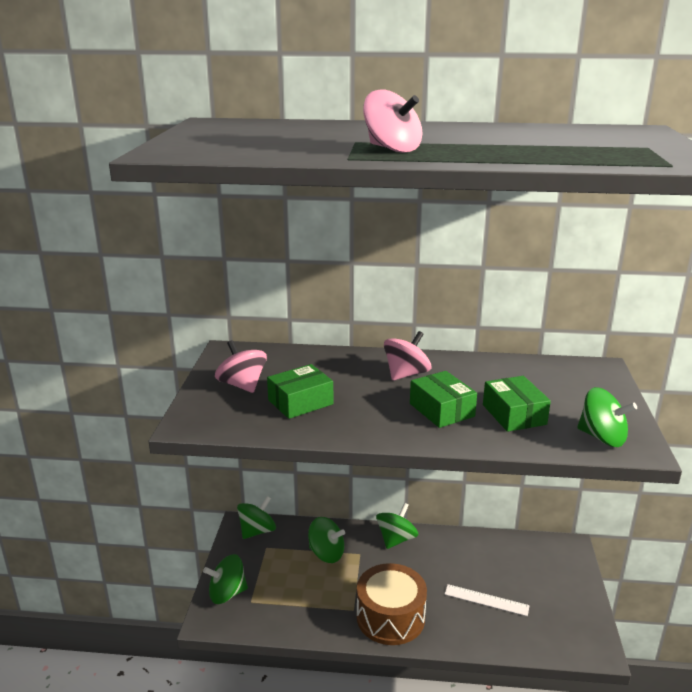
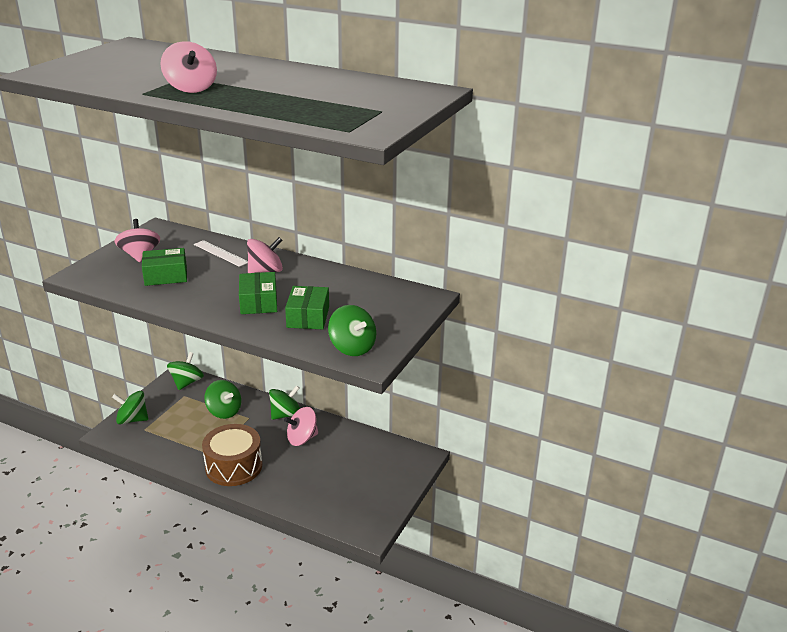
camera: 20 degrees right, 5 degrees up
(257, 531) = (187, 382): green spinning top -> green spinning top turned 45 degrees counterclockwise
(436, 562) = (302, 438): none -> pink spinning top
(486, 600) = (316, 475): white ruler -> white ruler (221, 253)

